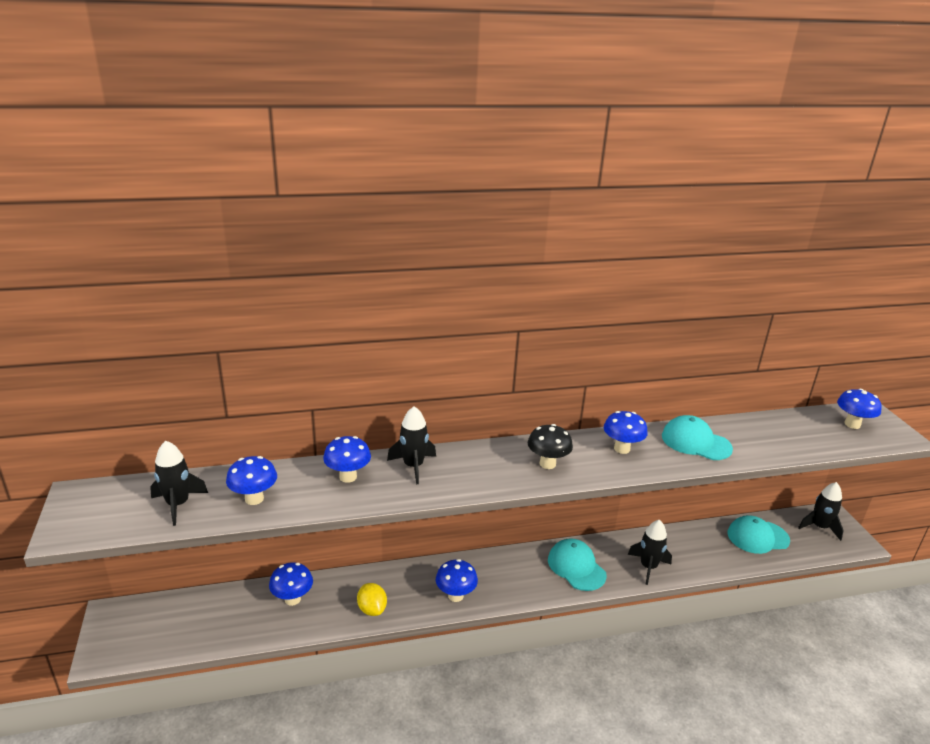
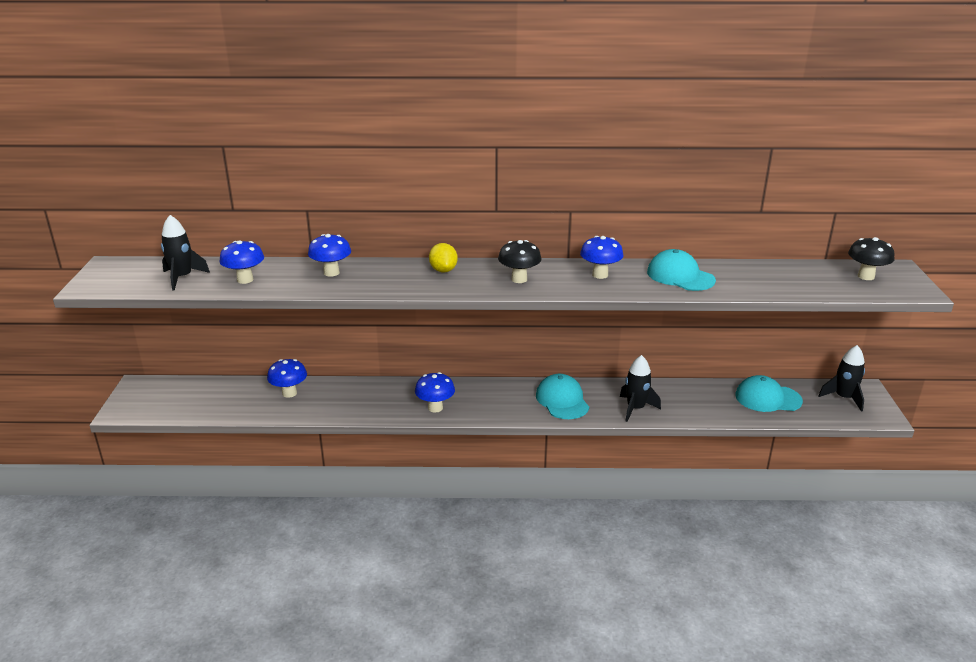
camera: 15 degrees right, 0 degrees up
(372, 609) = (355, 408): yellow lemon -> yellow lemon (443, 270)
(413, 466) = (393, 270): black rocket -> none
(852, 424) = (866, 276): blue mushroom -> black mushroom

